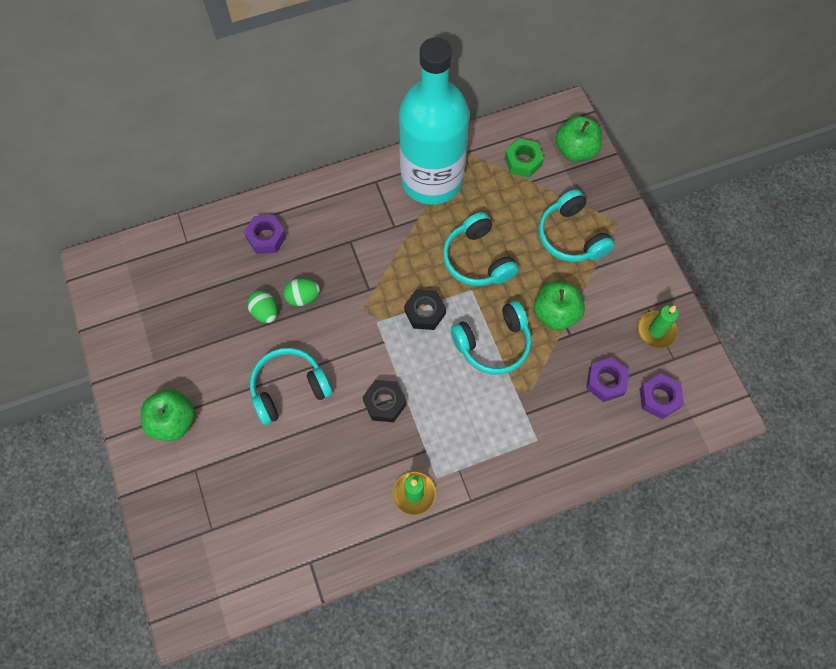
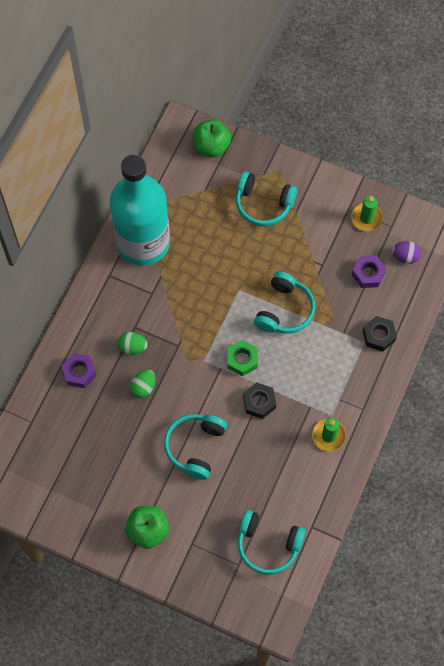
camera: 45 degrees left, 0 degrees up
(265, 312) = (130, 417): green egg -> green egg (132, 347)
(425, 312) = (226, 328): black nut -> black nut (379, 335)
(477, 259) = (223, 268): turquoise headphones -> turquoise headphones (268, 545)
(523, 161) = (187, 182): green nut -> green nut (242, 360)
(555, 314) = (301, 260): green apple -> none
(659, 398) = (405, 256): purple nut -> purple egg

